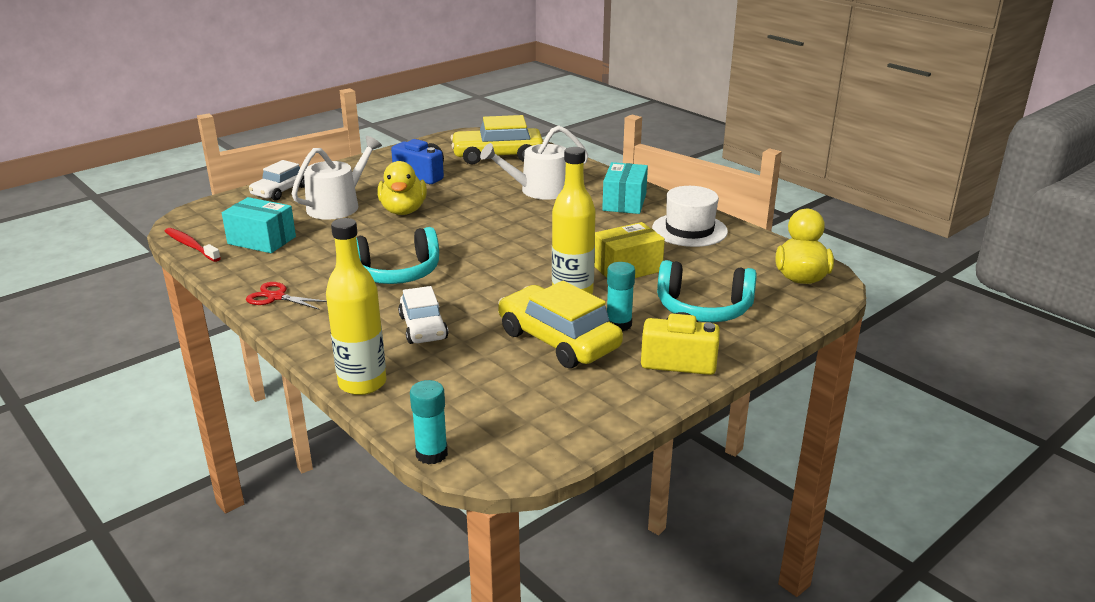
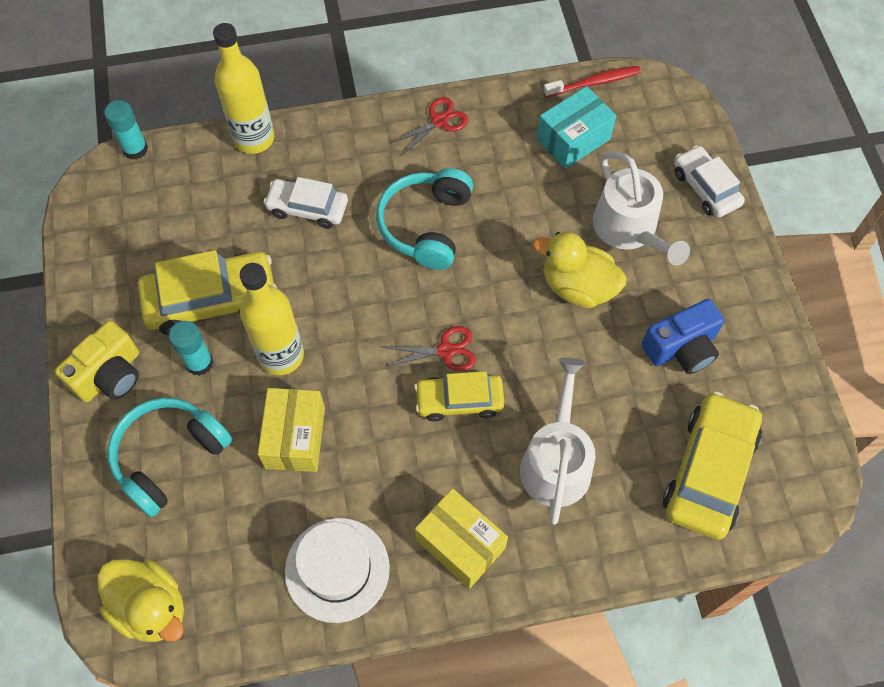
camera: 120 degrees right, 35 degrees up
(500, 238) = (446, 350): none -> red scissors
(532, 225) = (459, 401): none -> yellow car
(624, 202) = (460, 544): turquoise box -> yellow box

